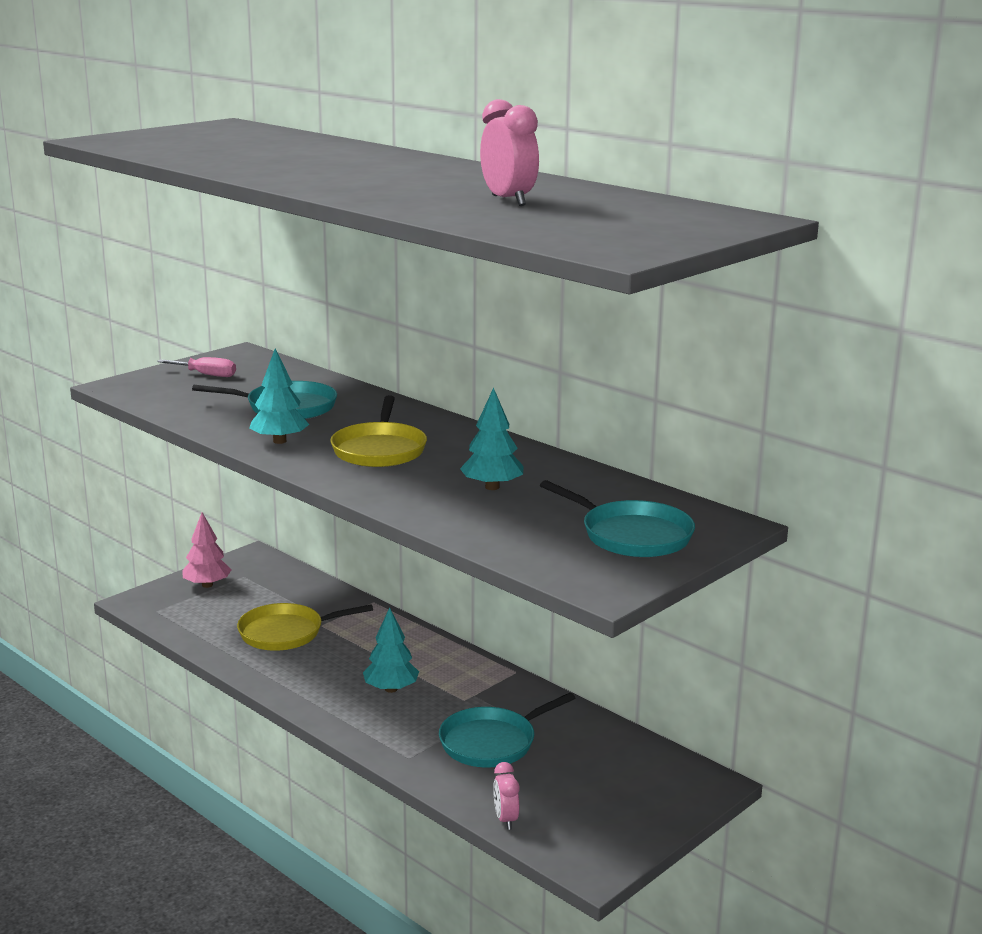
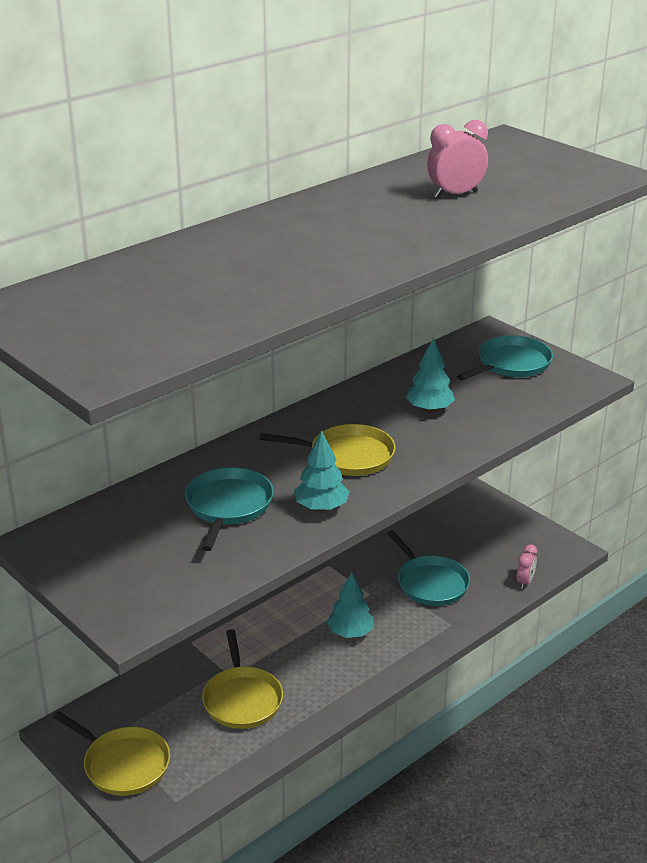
camera: 85 degrees left, 10 degrees up
(206, 375) = (108, 562): pink screwdriver -> none
(207, 585) = (123, 764): pink tree -> yellow pan
(506, 819) = (525, 582): pink clock -> pink clock turned 60 degrees counterclockwise

